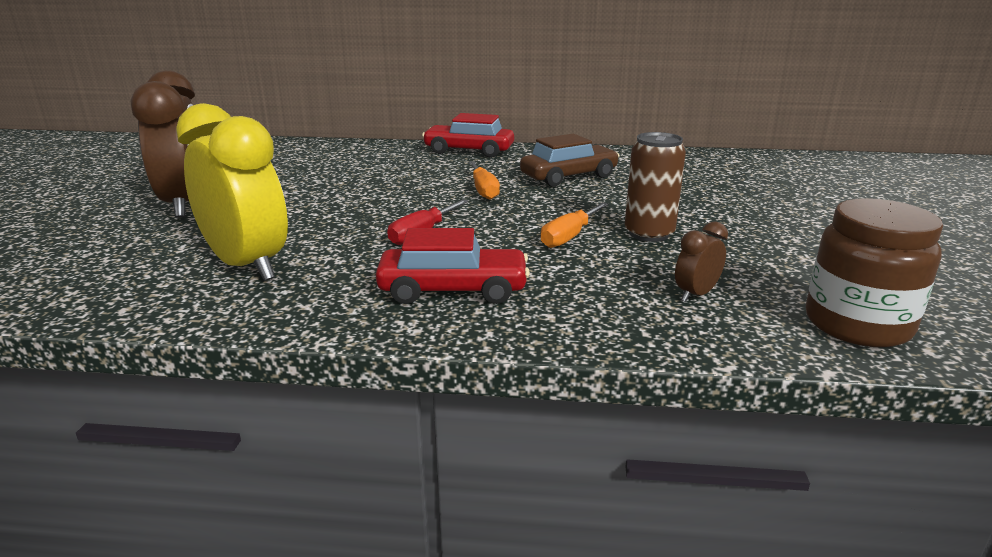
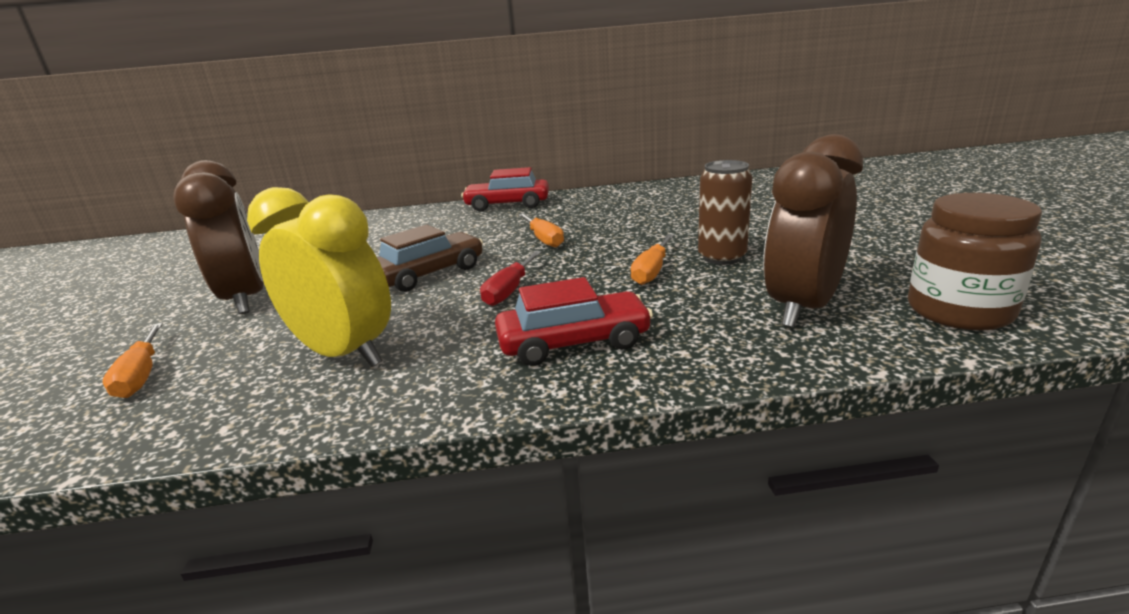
camera: 10 degrees left, 0 degrees up
(76, 256) = (141, 375): none -> orange screwdriver
(569, 177) = (615, 215): brown car -> brown car (429, 274)
(696, 294) = (802, 307): brown clock -> brown clock, size x2.30

